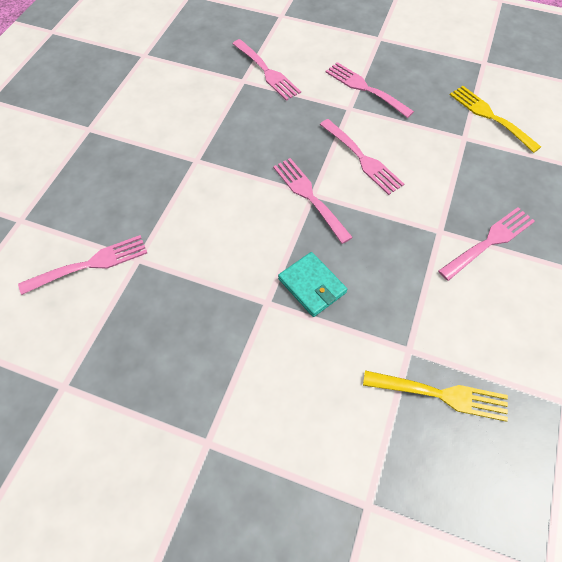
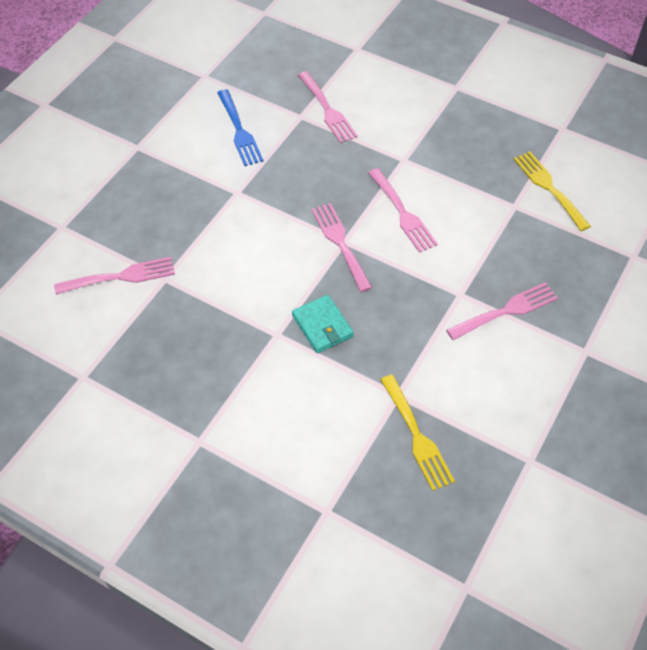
camera: 10 degrees right, 5 degrees down
(187, 101) = (239, 131): none -> blue fork
(365, 88) = (425, 141): pink fork -> none
(441, 394) = (417, 436): yellow fork -> yellow fork turned 45 degrees clockwise

